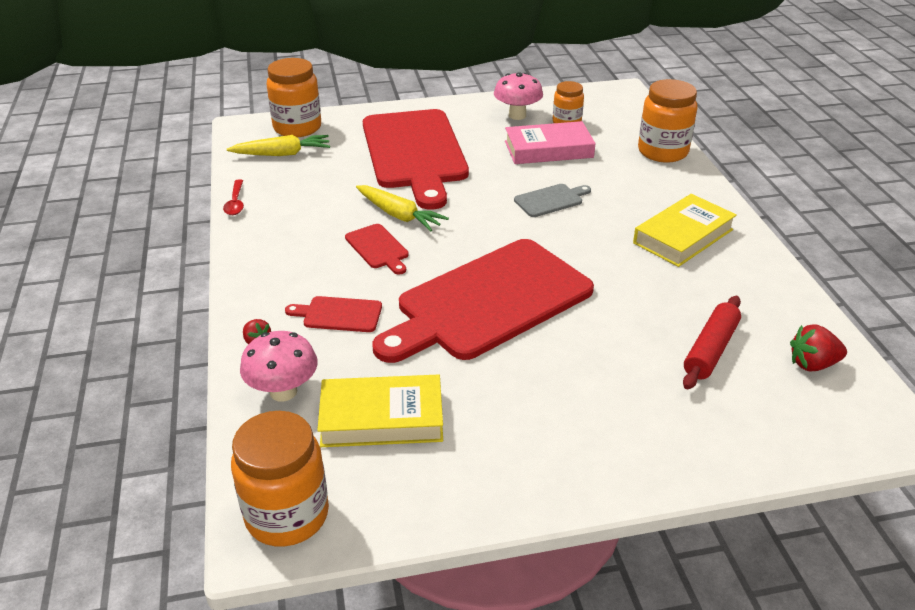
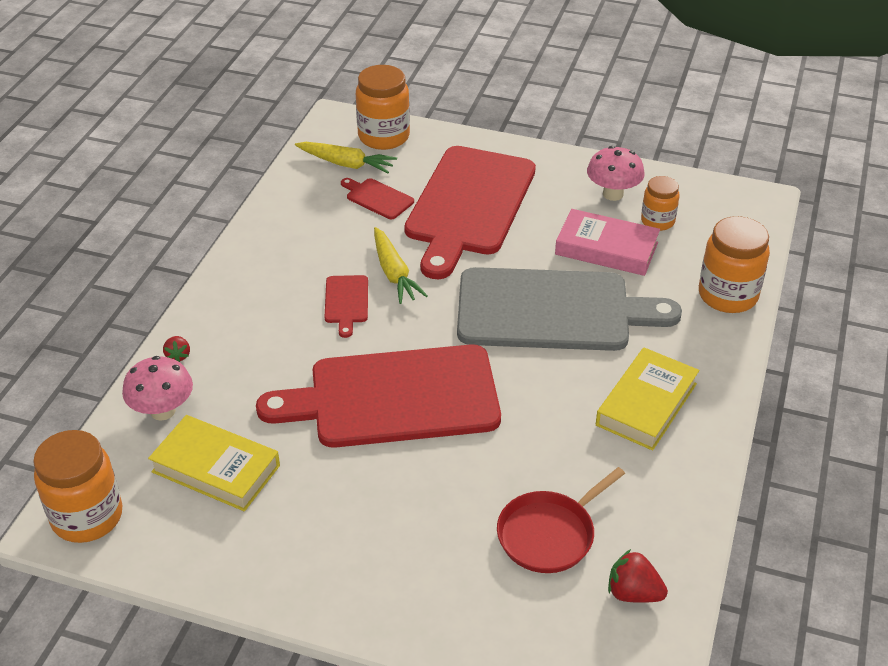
camera: 30 degrees right, 5 degrees up
(235, 203) = (265, 206): red spoon -> none
(339, 314) = (260, 357): red cutting board -> red cutting board (377, 198)
(550, 200) = (552, 310): grey cutting board -> grey cutting board, size x2.49
(683, 236) = (646, 404): yellow book -> yellow book turned 45 degrees counterclockwise
(710, 350) = (549, 534): red rolling pin -> red pan

